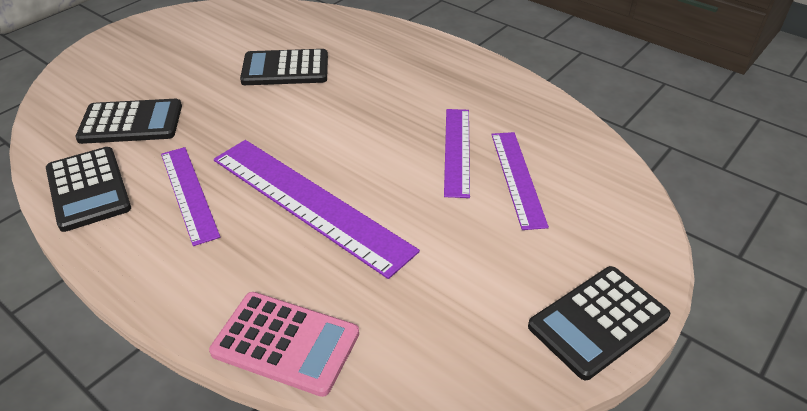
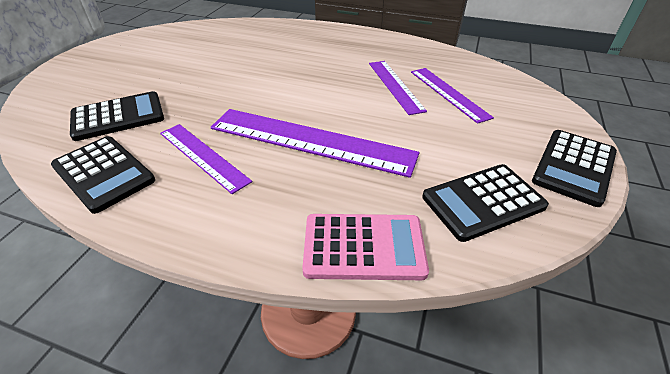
camera: 20 degrees left, 0 degrees up
(285, 69) = (231, 59): black calculator -> black calculator (483, 202)

